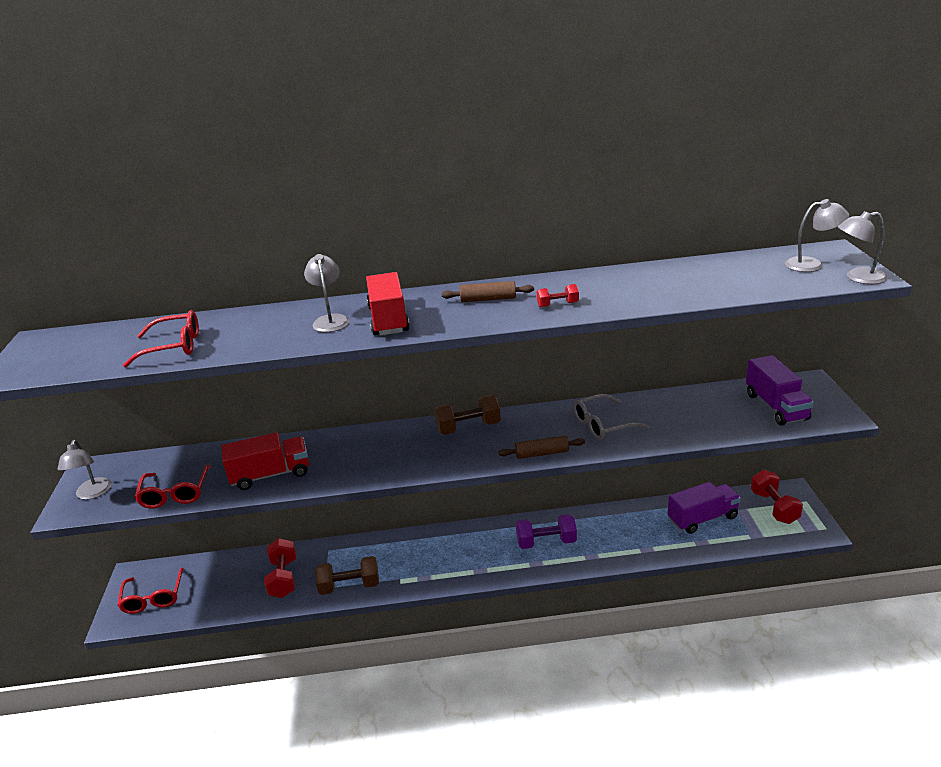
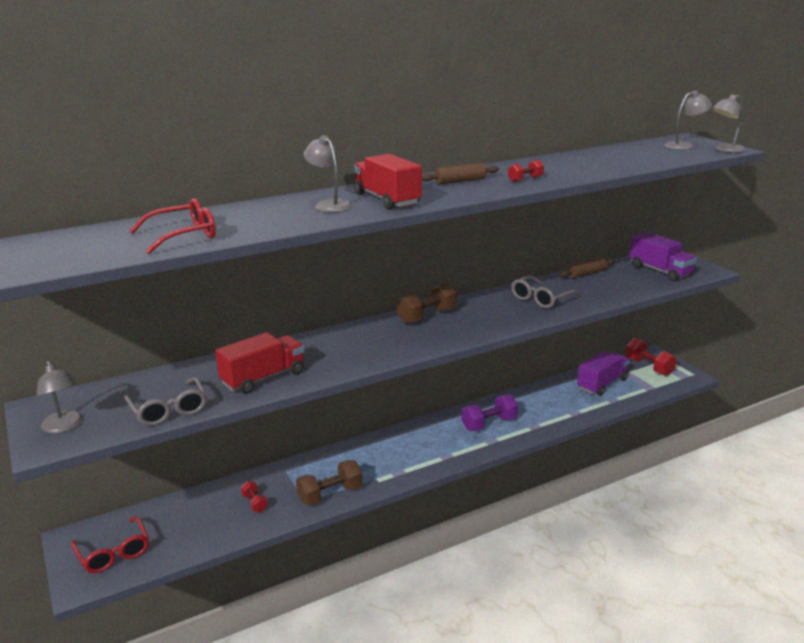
camera: 25 degrees left, 5 degrees down
(175, 493) = (169, 409): red glasses -> grey glasses
(283, 578) = (255, 503): red dumbbell -> red dumbbell, size x0.55
(541, 453) = (509, 324): brown rolling pin -> brown rolling pin (586, 273)

